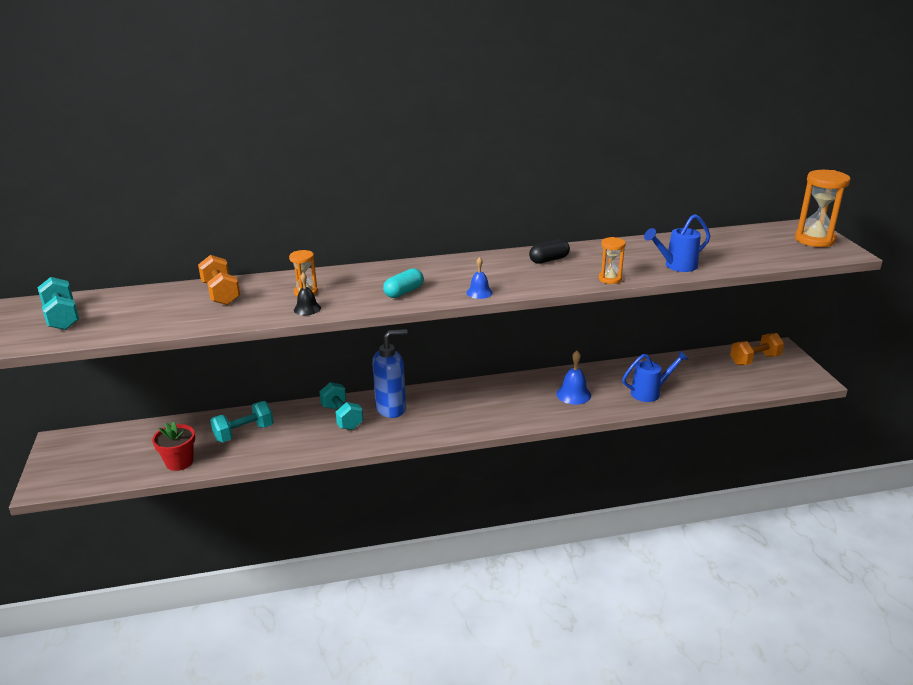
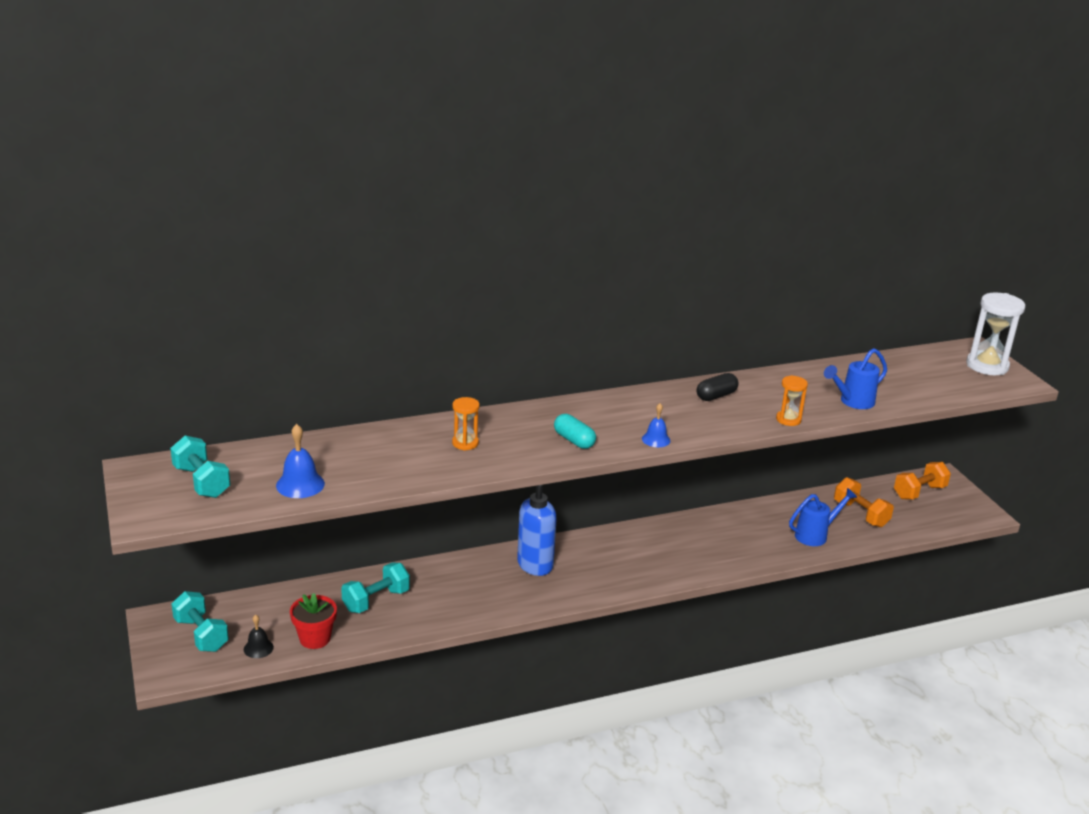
camera: 10 degrees left, 0 degrees up
(221, 293) = (369, 446): orange dumbbell -> orange dumbbell (860, 514)
(307, 309) = (476, 464): black bell -> black bell (258, 648)
(342, 417) = (482, 577): turquoise dumbbell -> turquoise dumbbell (201, 634)
(404, 292) = (574, 440): turquoise capsule -> turquoise capsule turned 75 degrees counterclockwise
(573, 394) = (733, 540): blue bell -> blue bell (300, 484)
(814, 240) = (987, 366): orange hourglass -> white hourglass

